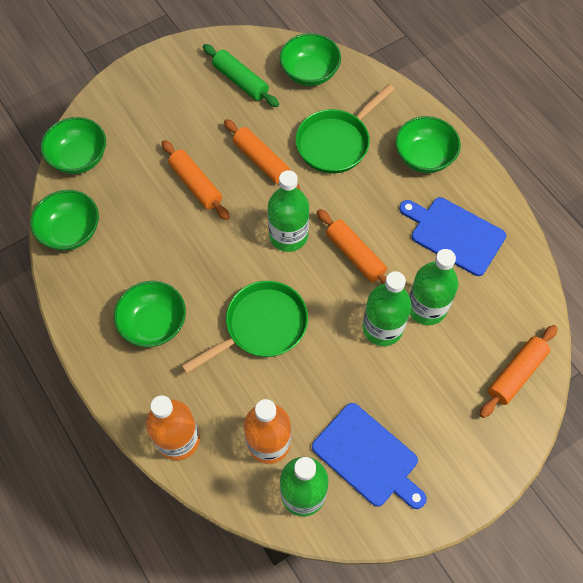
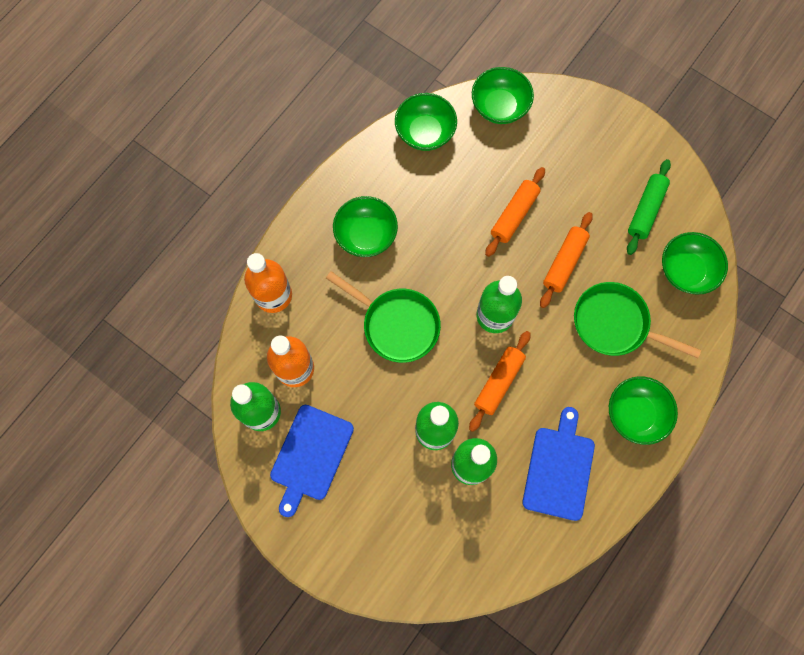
camera: 70 degrees right, 10 degrees up
(516, 374) = (434, 567): orange rolling pin -> none

